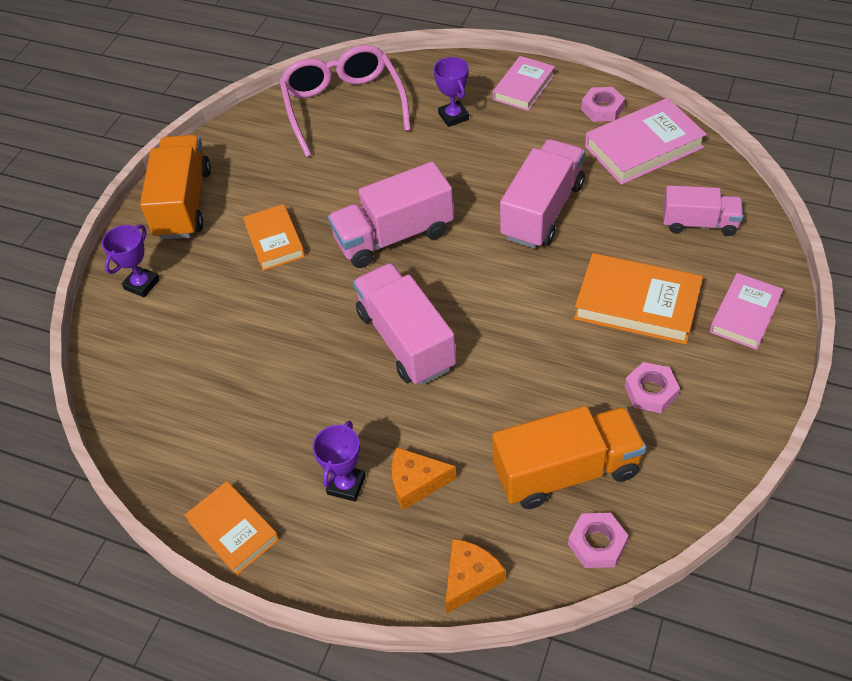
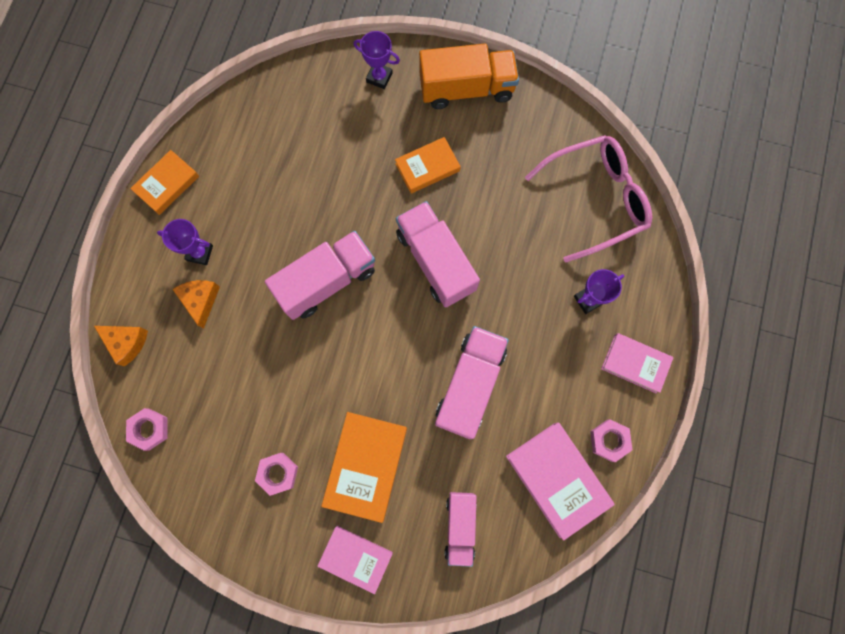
camera: 80 degrees right, 25 degrees up
(542, 211) = (470, 385): pink truck -> pink truck turned 90 degrees counterclockwise
(566, 471) = (208, 407): orange truck -> none

